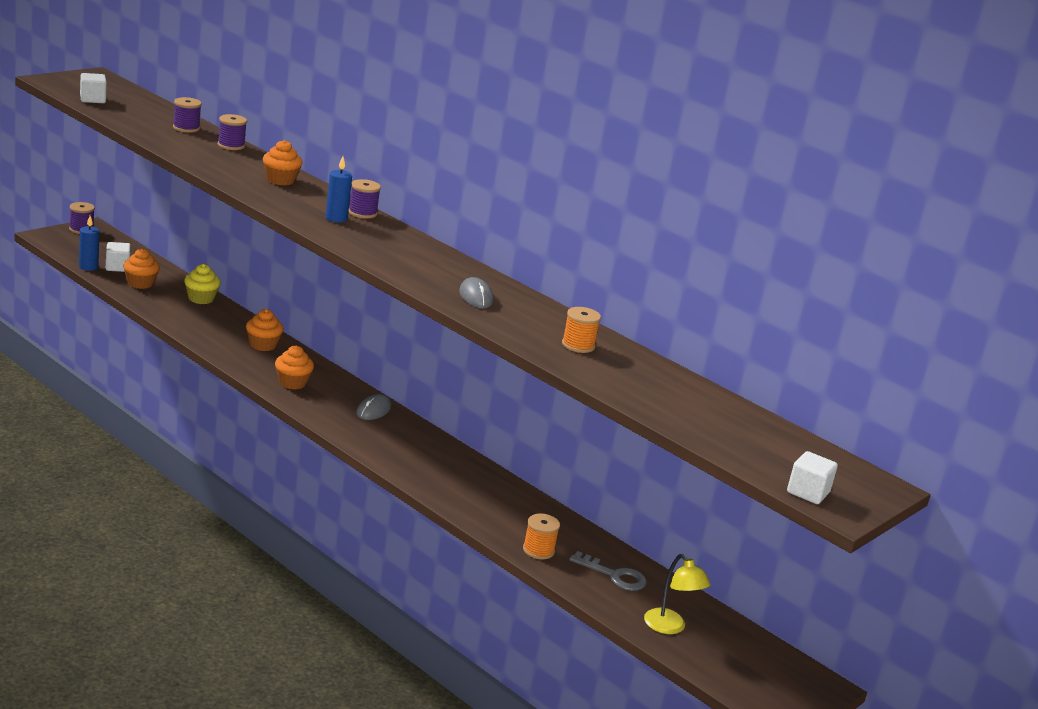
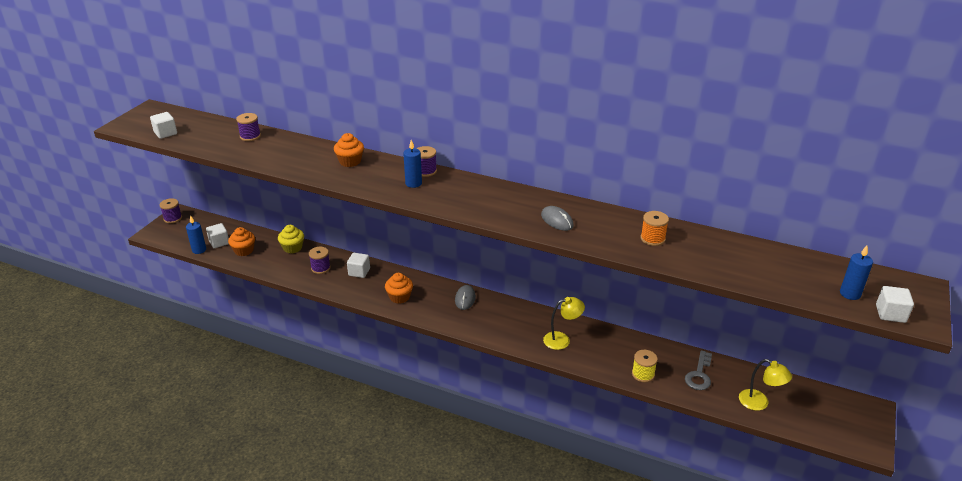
camera: 15 degrees left, 10 degrees up
(231, 145) = (292, 141): purple spool -> purple spool (320, 268)
(263, 345) = (359, 272): orange cupcake -> white cube
(463, 486) = (562, 339): none -> yellow lamp
(538, 550) = (643, 374): orange spool -> yellow spool
(614, 575) = (699, 375): grey key -> grey key turned 105 degrees clockwise
(776, 462) = (850, 294): none -> blue candle

